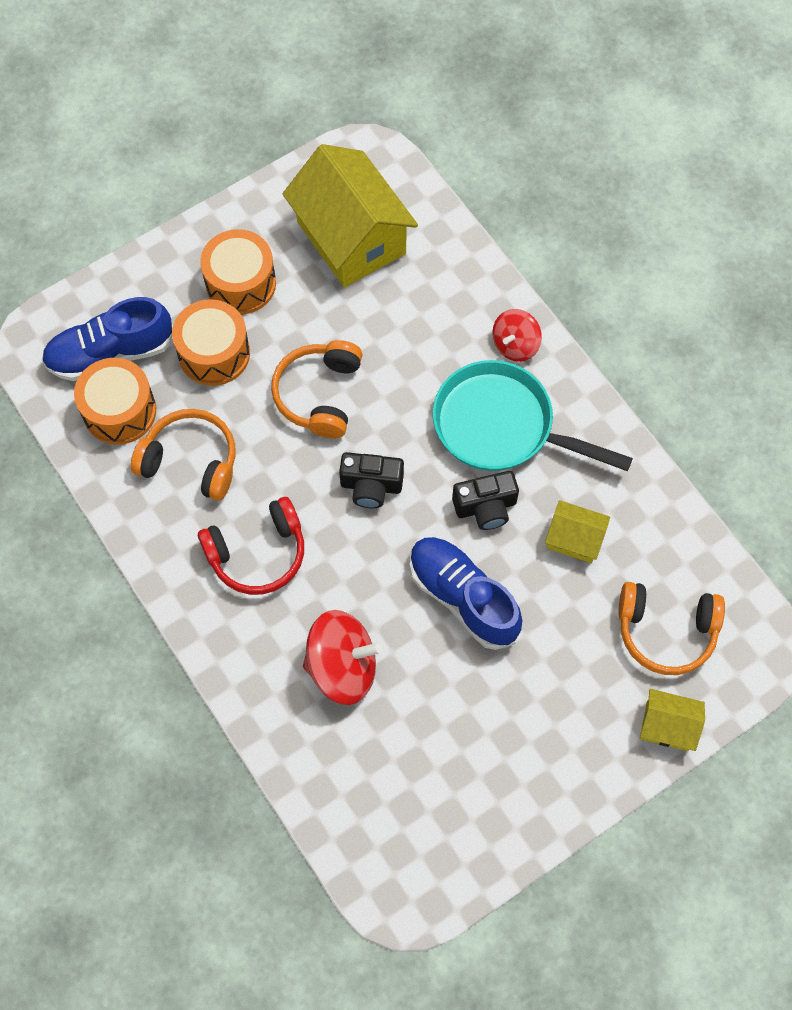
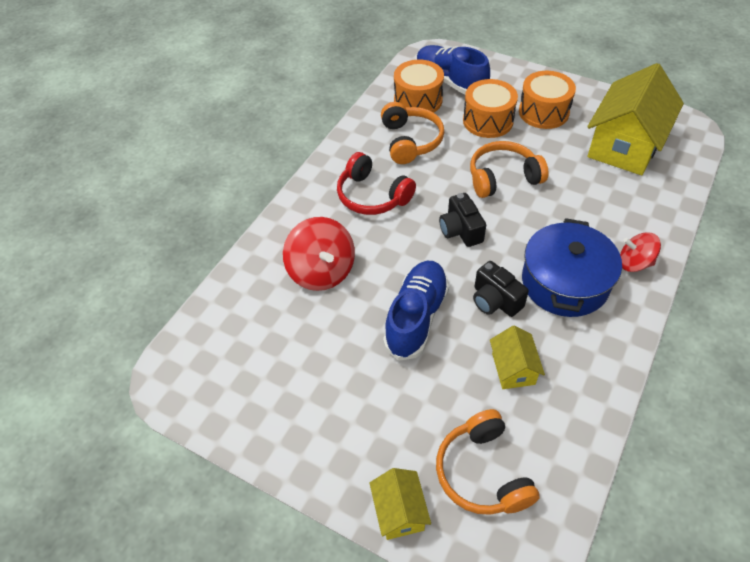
camera: 65 degrees right, 15 degrees down
(501, 426) = (565, 282): turquoise pan -> blue pot

